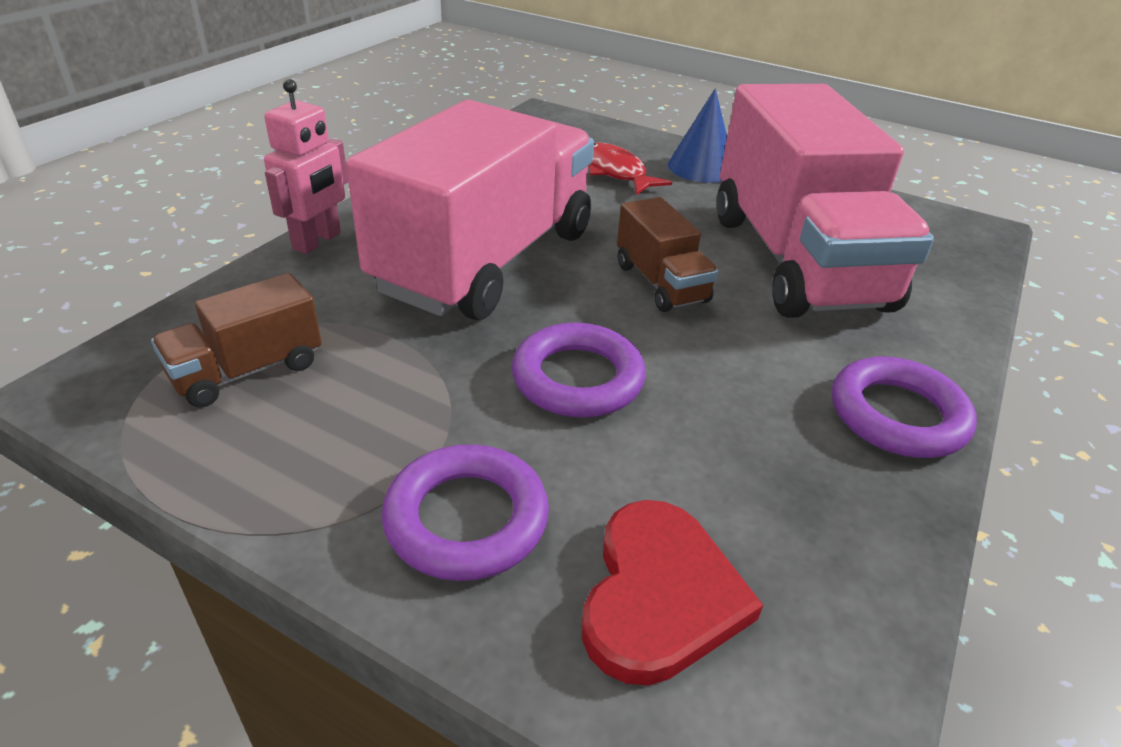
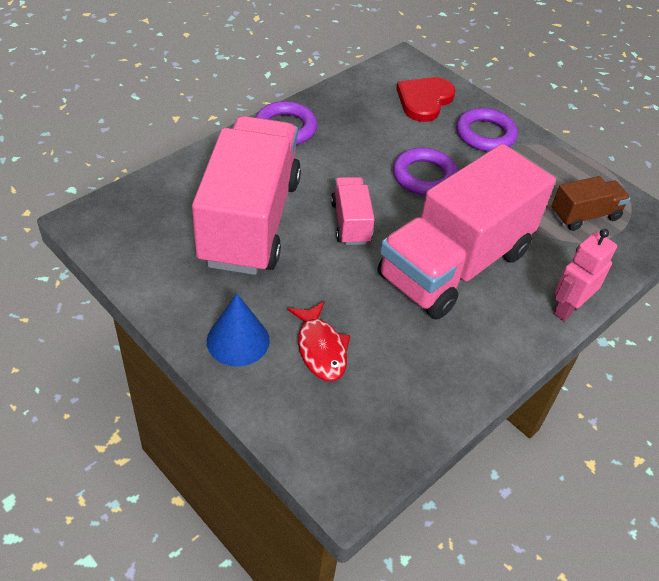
camera: 165 degrees left, 10 degrees up
(660, 283) = (350, 223): brown truck -> pink truck

